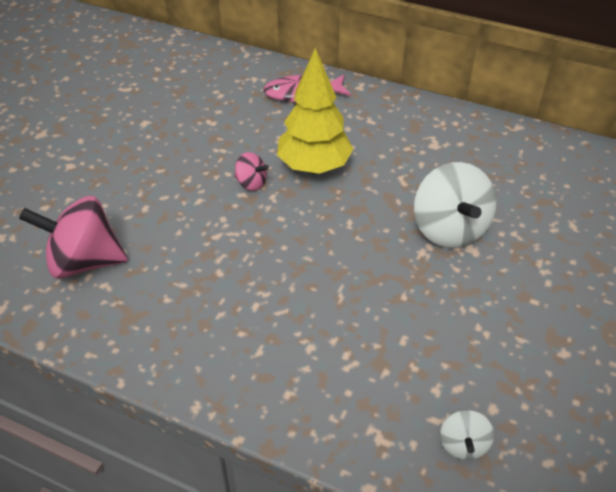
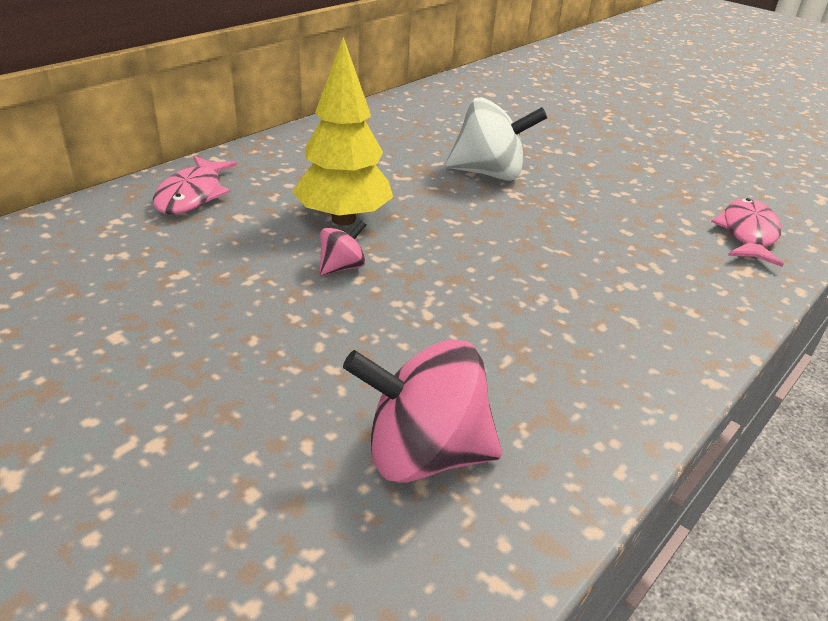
camera: 75 degrees left, 10 degrees down
(84, 262) = (424, 453): pink spinning top -> pink spinning top turned 75 degrees clockwise
(463, 445) = (747, 234): white spinning top -> pink fish

